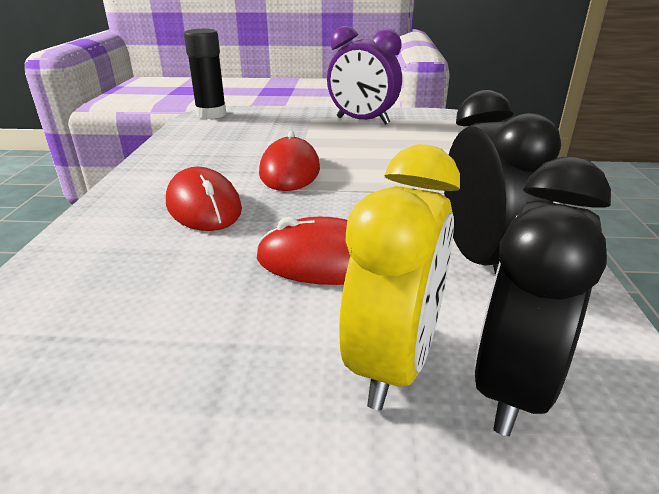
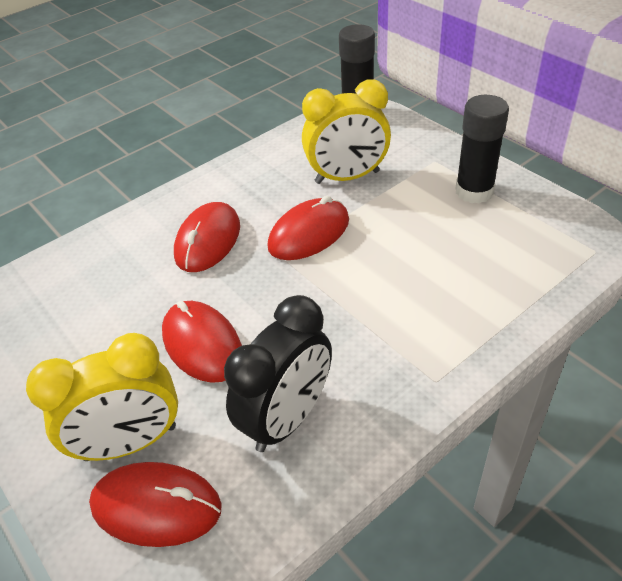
camera: 50 degrees right, 15 degrees up
(264, 140) = (347, 177): none -> yellow clock
(362, 121) = (474, 191): purple clock -> black glue stick
(513, 384) = (156, 506): black clock -> red mouse

